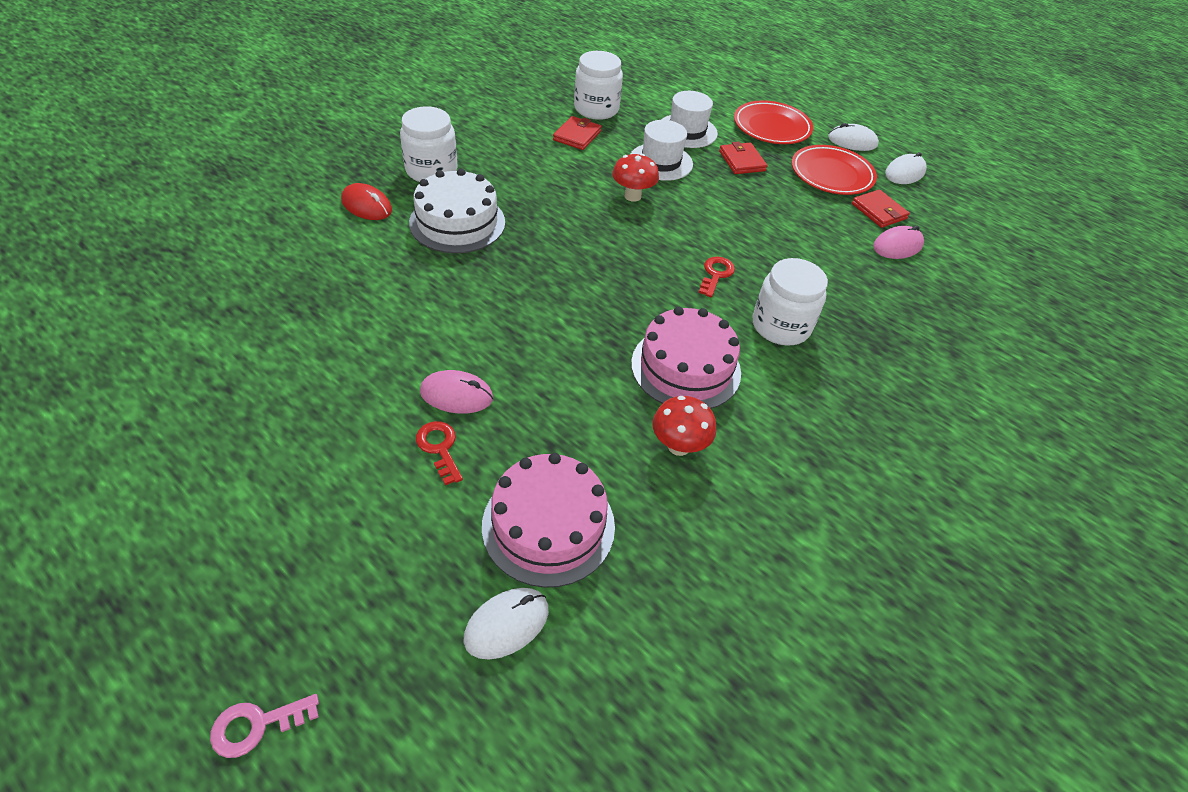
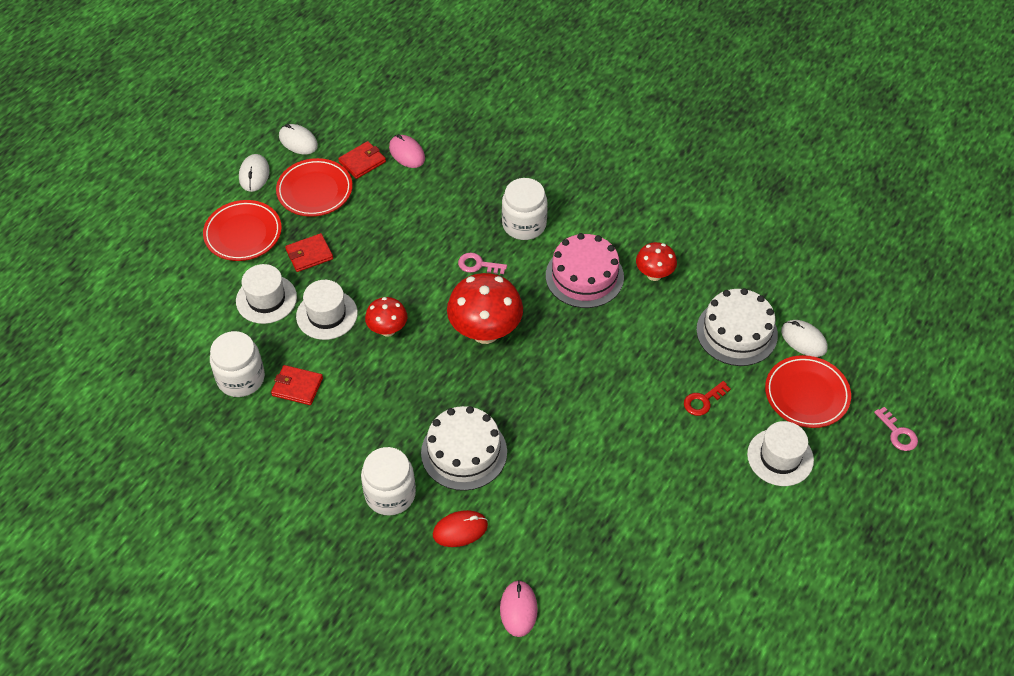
camera: 95 degrees left, 5 degrees up
(304, 518) = (780, 457): none -> white hat
(367, 205) = (460, 530): red mouse -> red mouse turned 45 degrees clockwise
(397, 592) = (806, 394): none -> red plate
(456, 395) = (656, 403): pink mouse -> pink mouse (518, 609)
(548, 525) = (736, 332): pink cake -> white cake
(613, 263) = (485, 332): none -> red mushroom
(715, 274) = (478, 265): red key -> pink key

